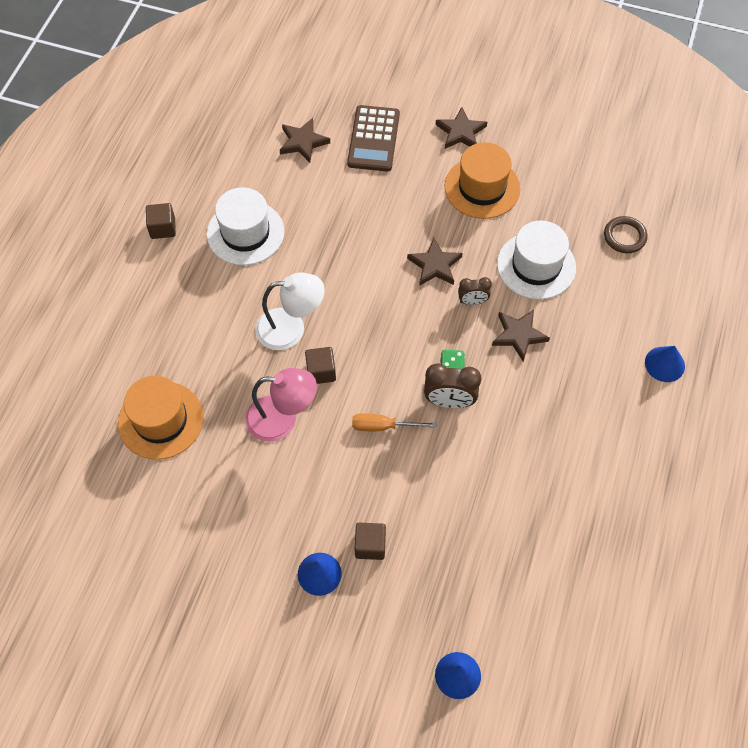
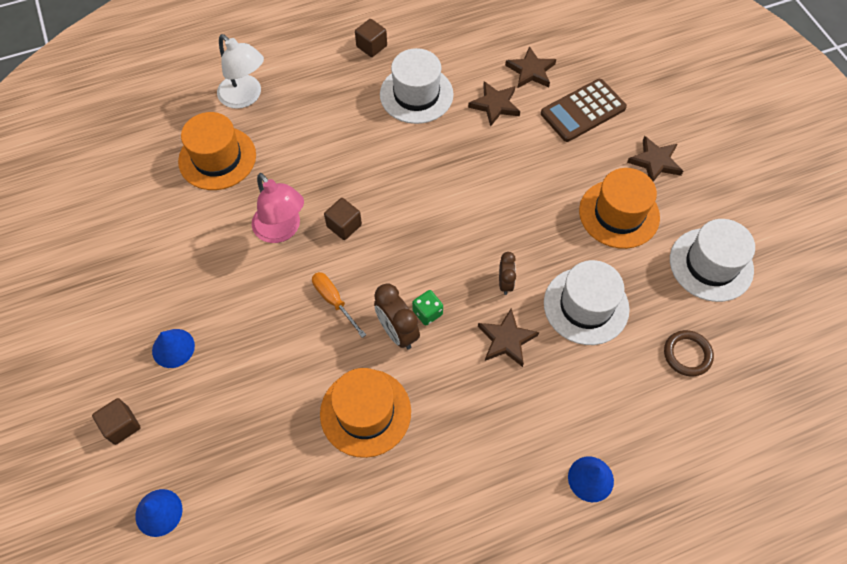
camera: 50 degrees right, 0 degrees up
(291, 328) = (363, 180): white lamp -> white lamp (245, 97)
(370, 545) = (223, 366): brown cube -> brown cube (121, 425)
(435, 265) = (512, 233): brown star -> brown star (495, 105)
(472, 301) = (505, 283): brown clock -> brown clock turned 135 degrees counterclockwise
(497, 470) = (365, 412): none -> orange hat
(571, 168) = (711, 264): none -> white hat

